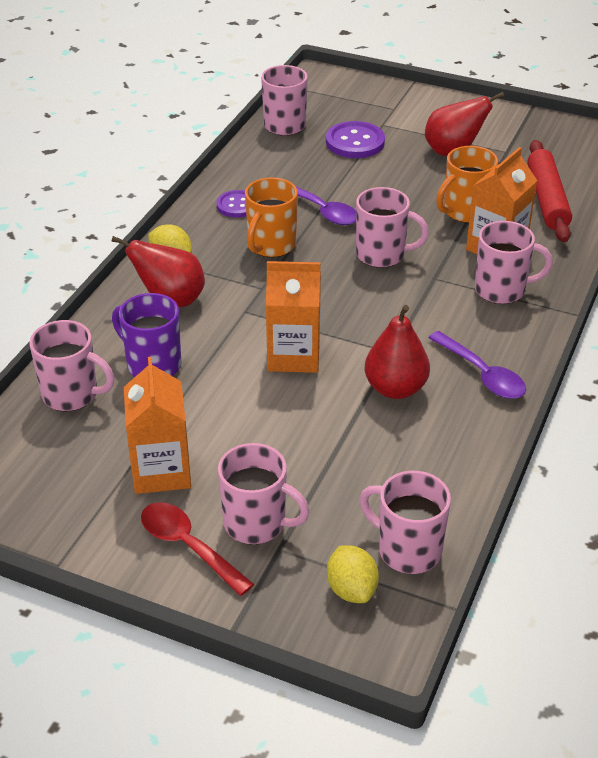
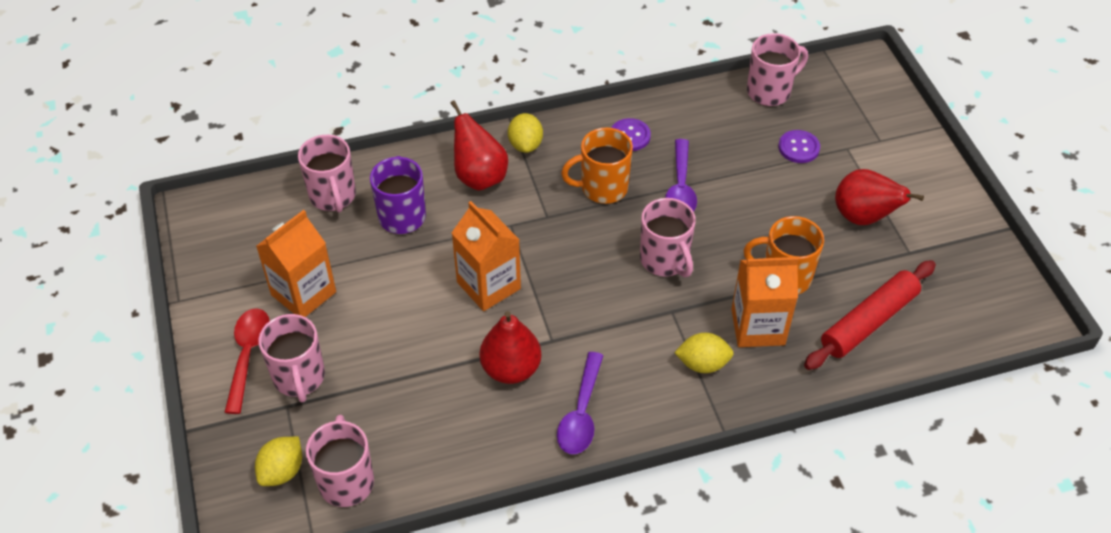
camera: 50 degrees right, 10 degrees up
(355, 142) = (798, 148): purple button -> purple button, size x0.65
(501, 290) = (702, 364): pink mug -> yellow lemon

